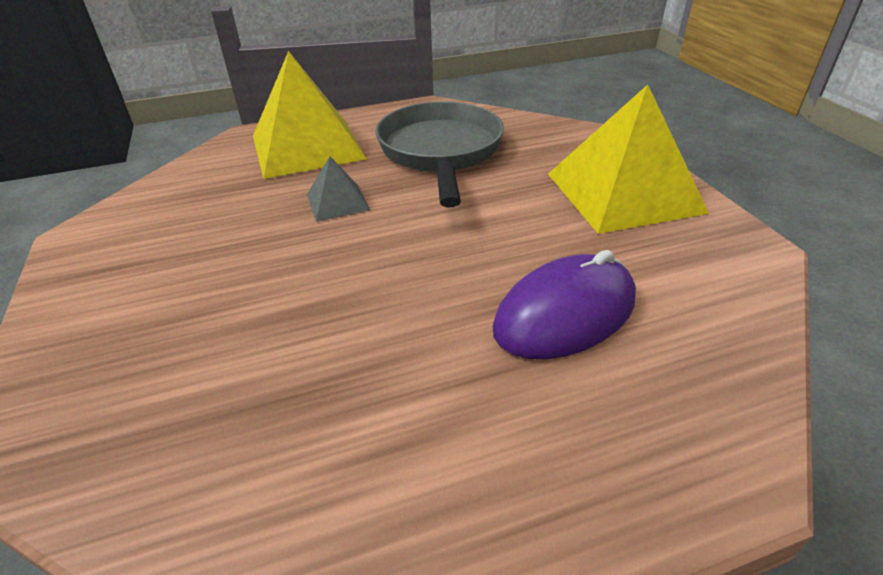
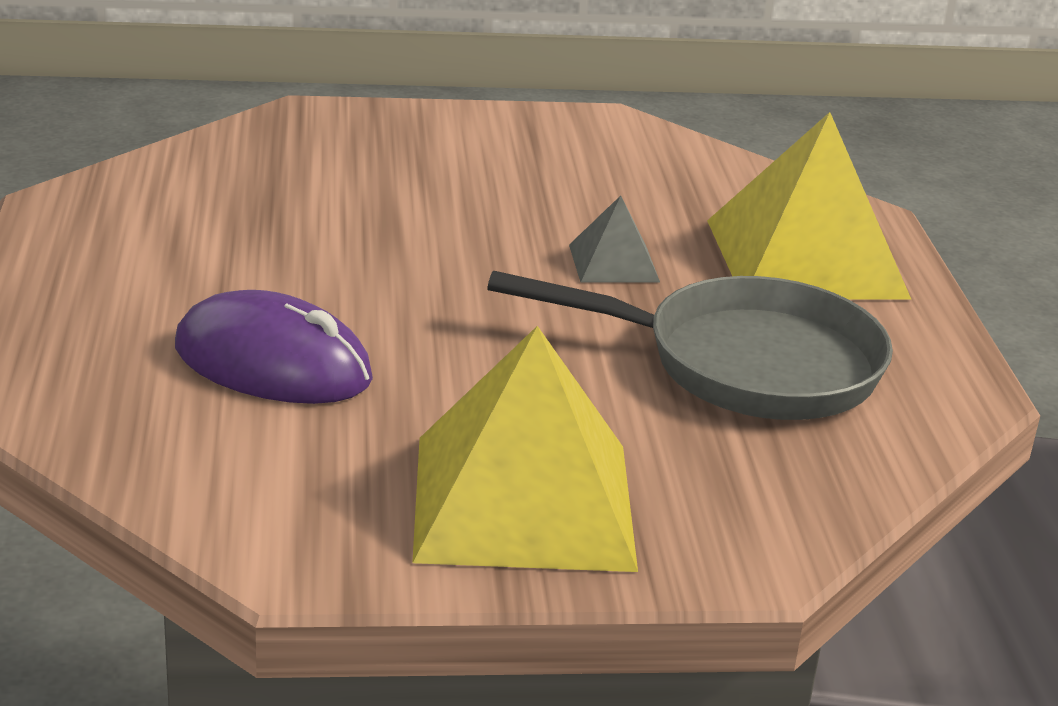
camera: 100 degrees right, 10 degrees down
(565, 314) = (273, 363): purple mouse -> purple mouse turned 45 degrees counterclockwise

